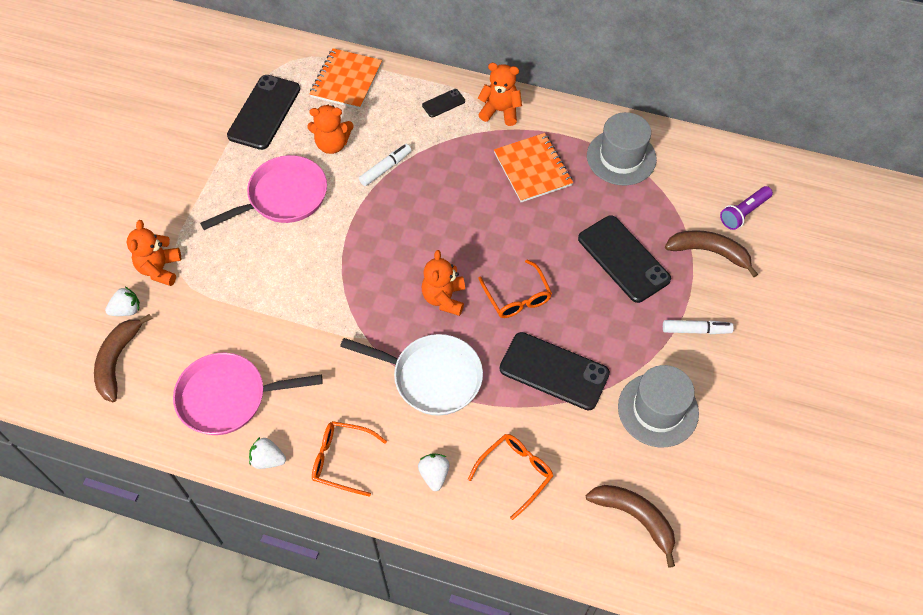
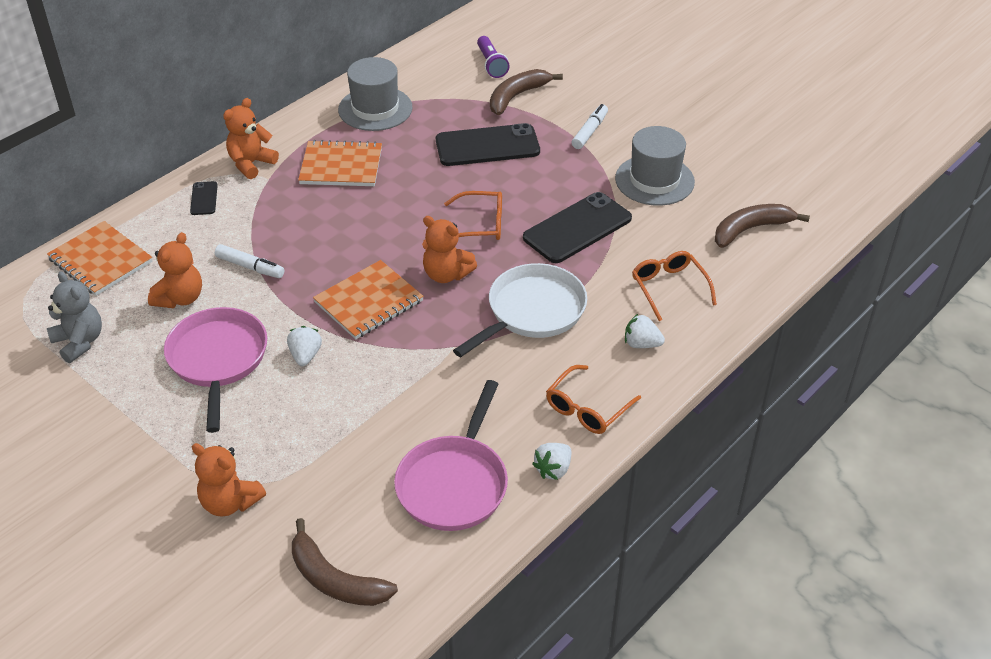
camera: 65 degrees left, 15 degrees down
(127, 310) = (266, 551): white strawberry -> white strawberry (305, 355)
(264, 112) = (79, 342): black phone -> grey teddy bear
(385, 168) = (250, 267): white marker -> white marker turned 135 degrees clockwise
(386, 260) = (369, 302): none -> orange notebook

